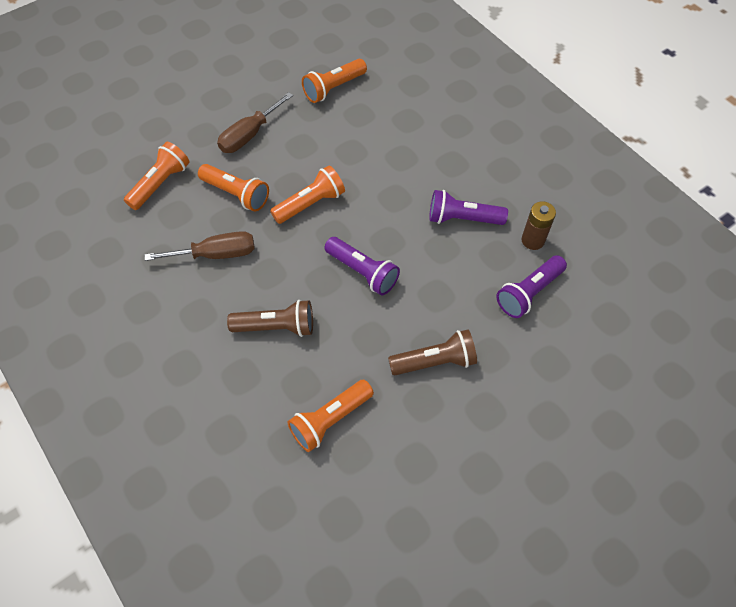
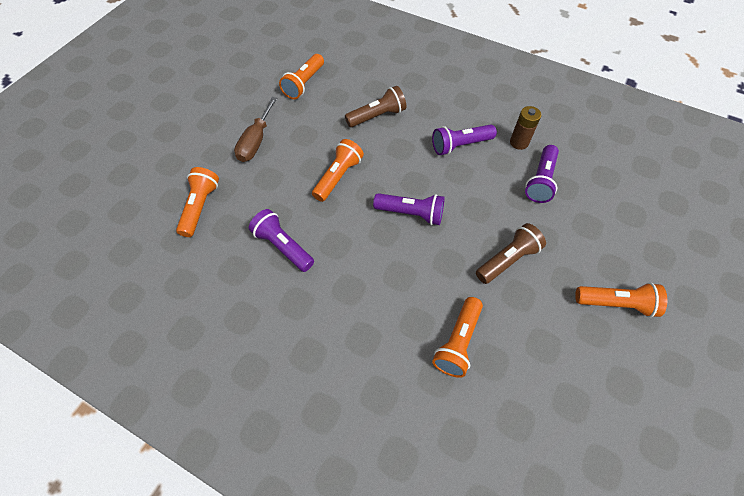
camera: 25 degrees left, 0 degrees up
(216, 254) = (283, 246): brown screwdriver -> purple flashlight
(236, 194) = (272, 191): orange flashlight -> orange flashlight (616, 303)
(276, 327) = (369, 285): brown flashlight -> brown flashlight (377, 116)

